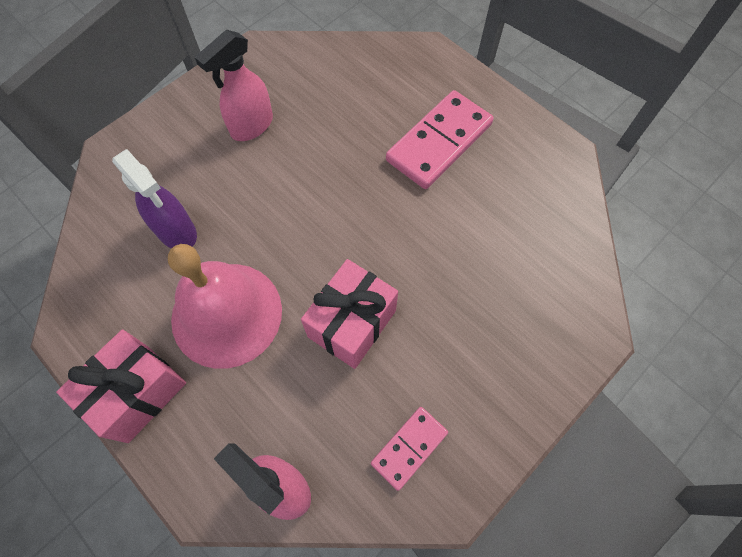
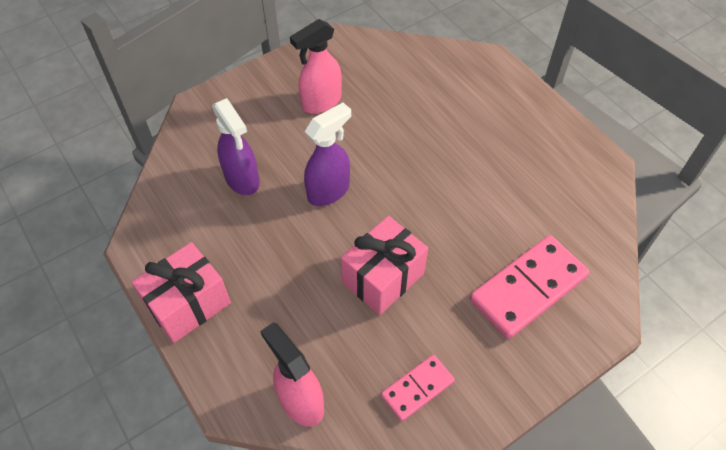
camera: 10 degrees right, 10 degrees down
(226, 314) = (274, 253): pink bell -> none
(276, 230) = (329, 191): none -> purple spray bottle
(439, 142) = (487, 138): pink domino -> pink domino (528, 288)

